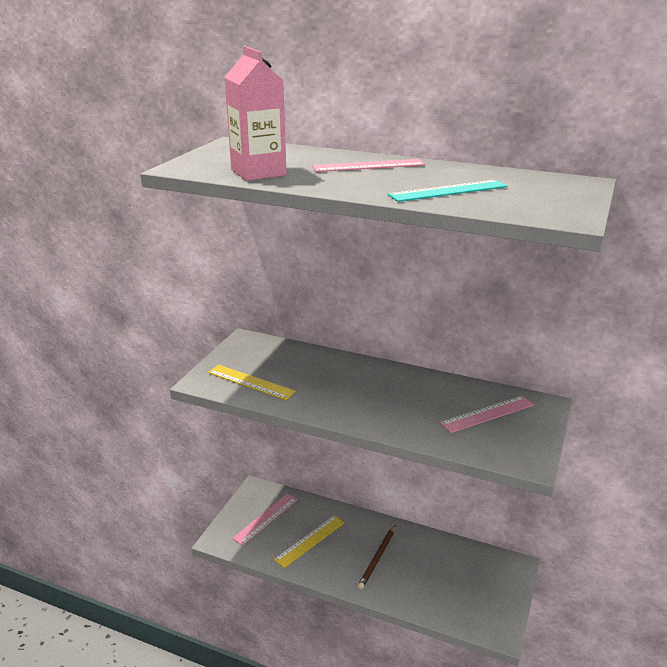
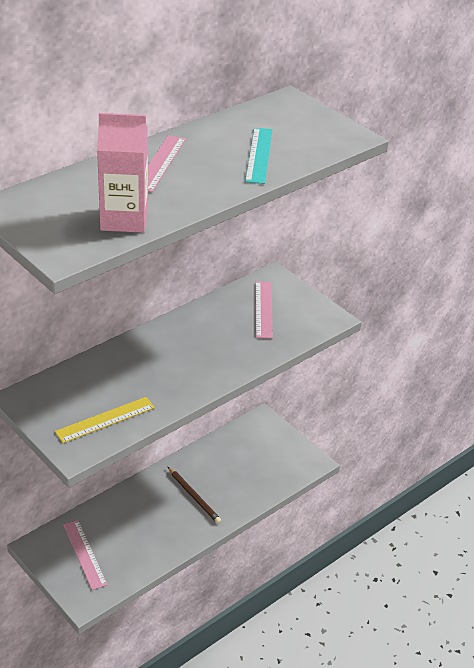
camera: 65 degrees left, 10 degrees up
(310, 541) = (139, 533): yellow ruler -> none

